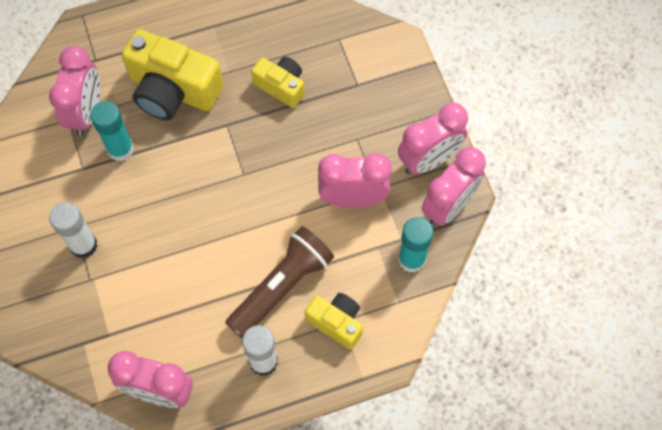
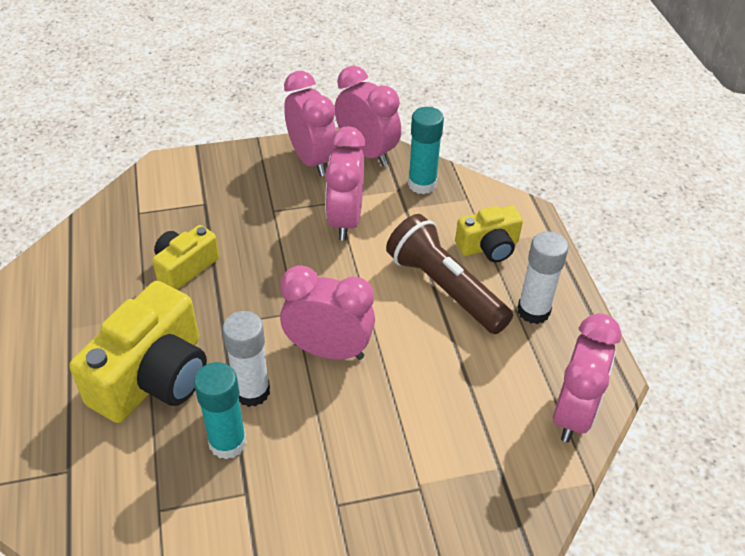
camera: 85 degrees left, 20 degrees down
(83, 245) = (367, 494): white glue stick -> white glue stick (252, 391)
(86, 113) = (155, 485): pink clock -> pink clock (328, 350)
(336, 322) = (488, 247): yellow camera -> yellow camera turned 150 degrees counterclockwise

